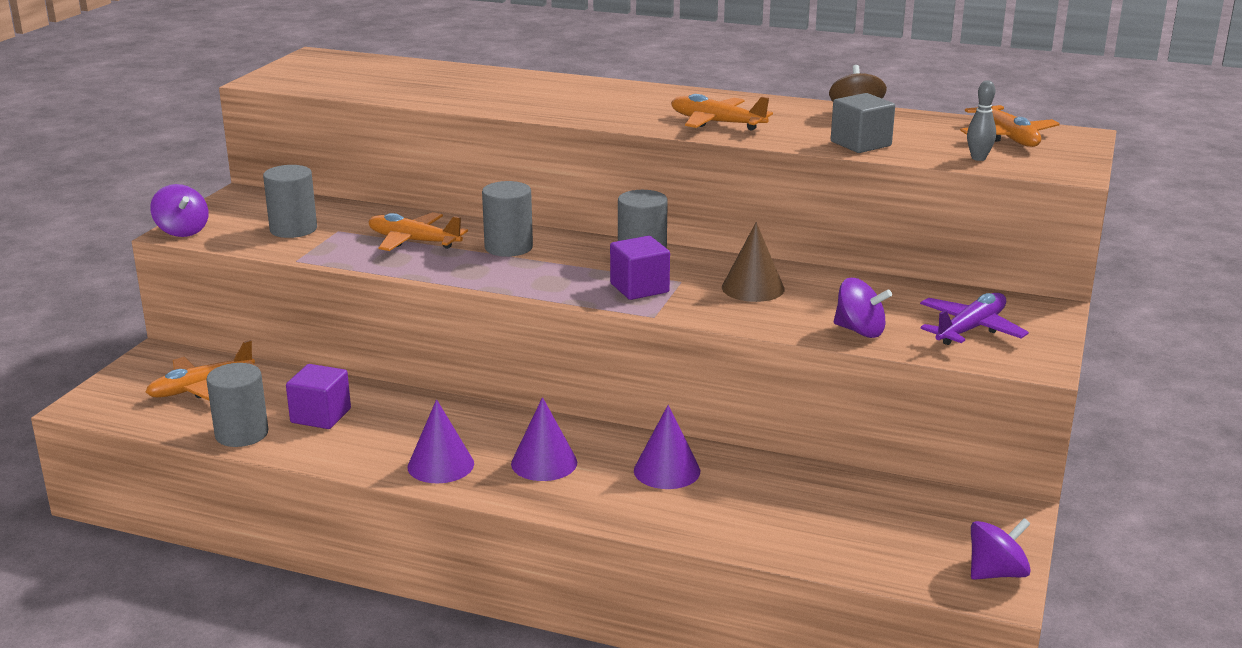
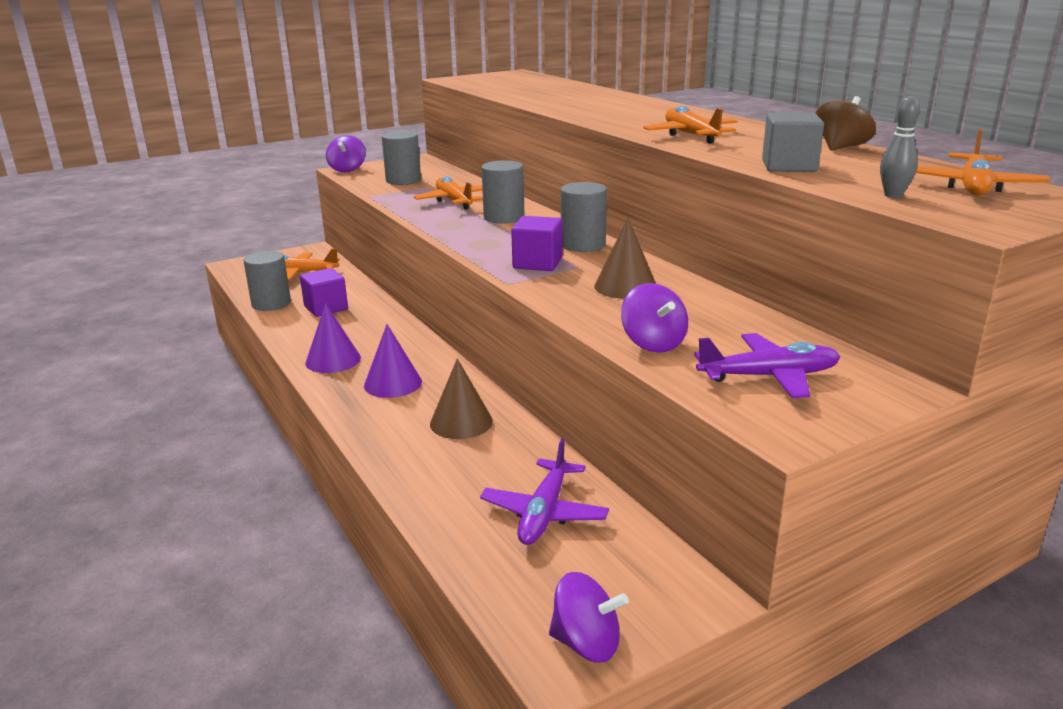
camera: 40 degrees right, 0 degrees up
(667, 470) = (461, 422): purple cone -> brown cone
(844, 509) = (544, 513): none -> purple plane

